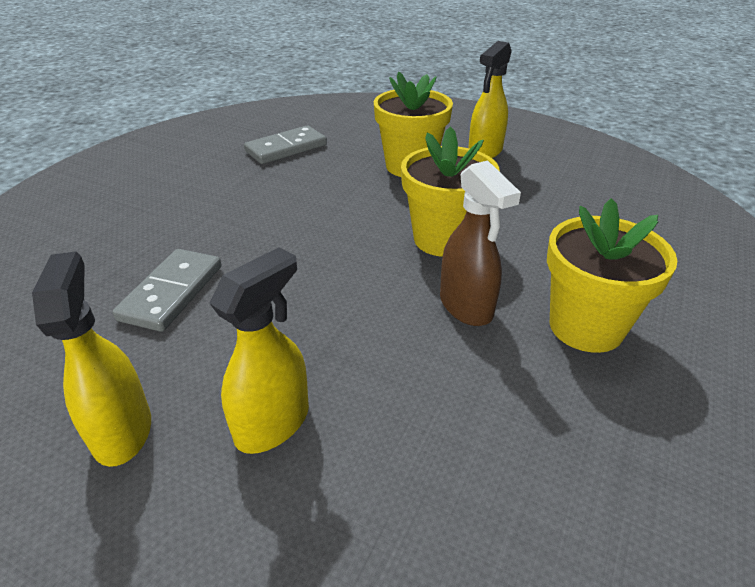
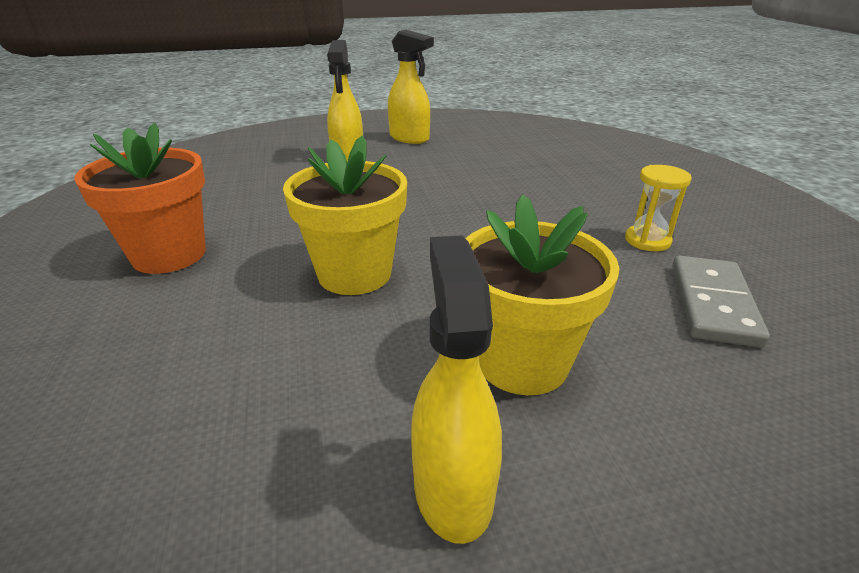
camera: 140 degrees right, 5 degrees down
(171, 292) = (493, 169): grey domino -> none
(235, 180) = (647, 240): none -> yellow hourglass
(466, 307) = (284, 231): brown spray bottle -> none
(586, 326) = (169, 255): yellow flower pot -> orange flower pot

